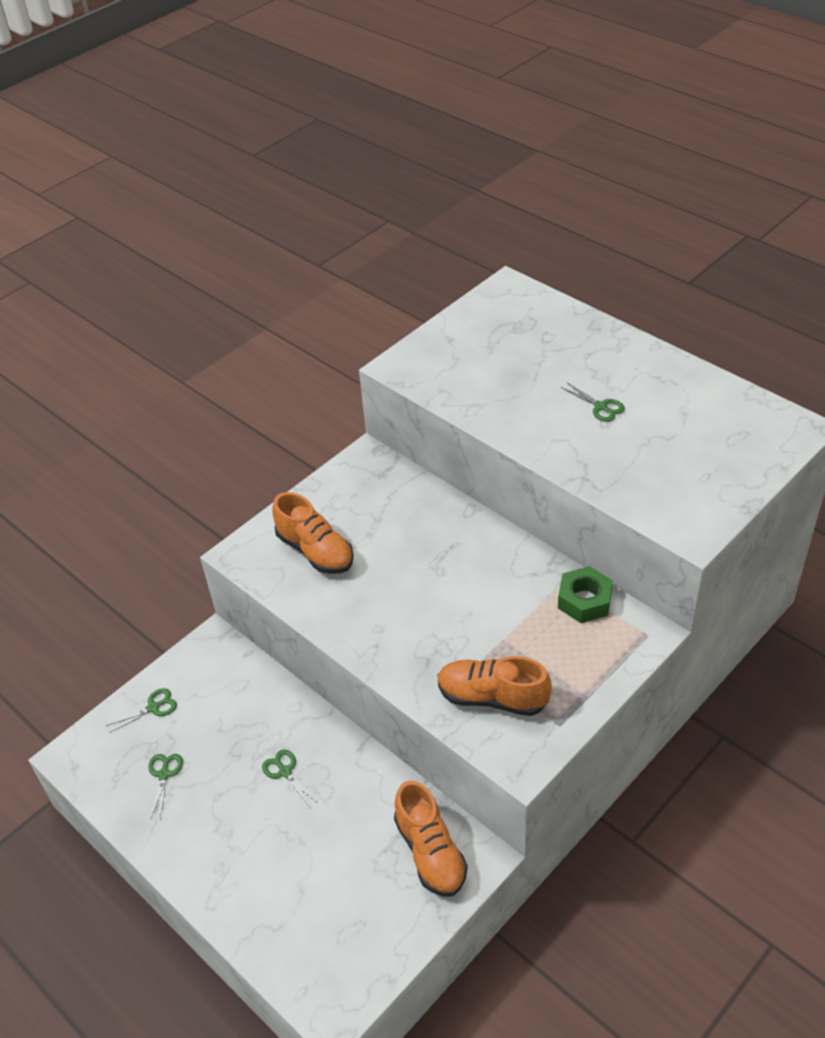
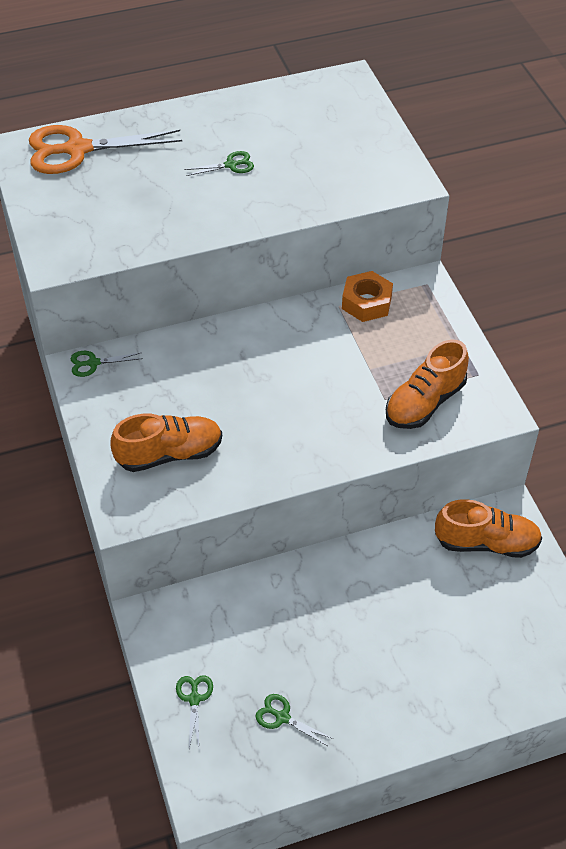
camera: 65 degrees left, 5 degrees up
(285, 772) = (343, 615): green scissors -> green scissors (93, 363)
(535, 315) = (77, 149): none -> orange scissors
(584, 600) = (366, 302): green nut -> orange nut

